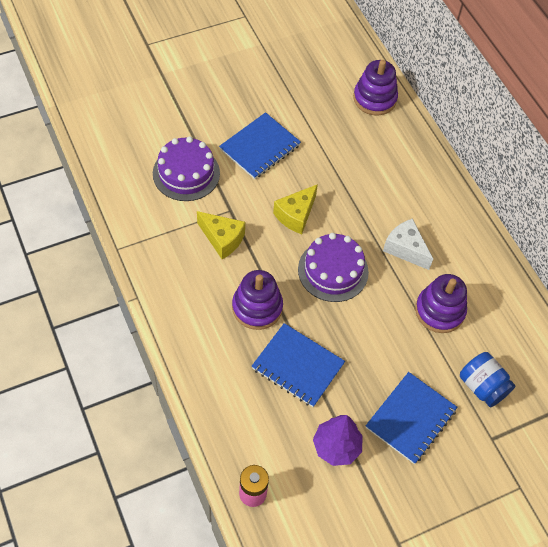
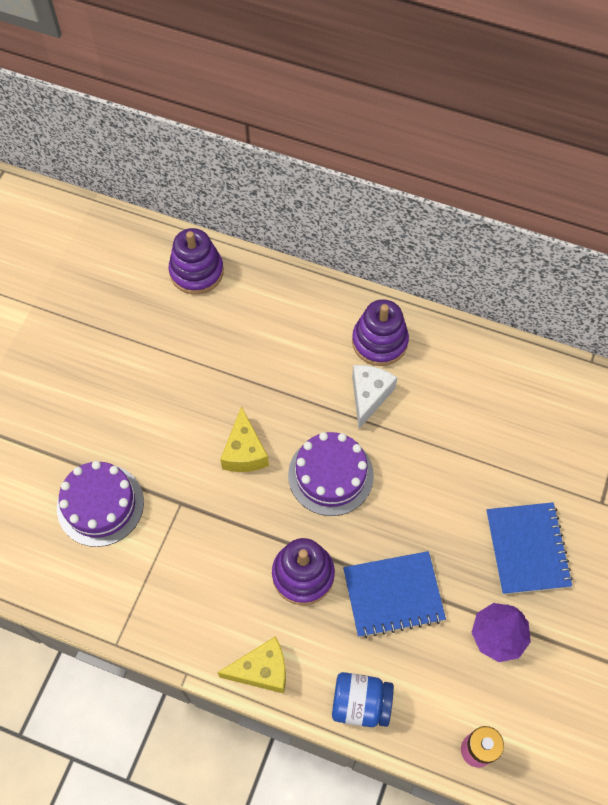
camera: 40 degrees left, 5 degrees up
(222, 239) = (203, 538): yellow cheese -> yellow cheese (262, 670)
(260, 147) = (143, 414): blue notebook -> none
(405, 249) = (369, 396): white cheese -> white cheese turned 105 degrees clockwise
(439, 311) = (452, 428): purple stacking toy -> purple stacking toy (379, 342)
(482, 386) = (550, 464): blue jar -> blue jar (360, 703)

